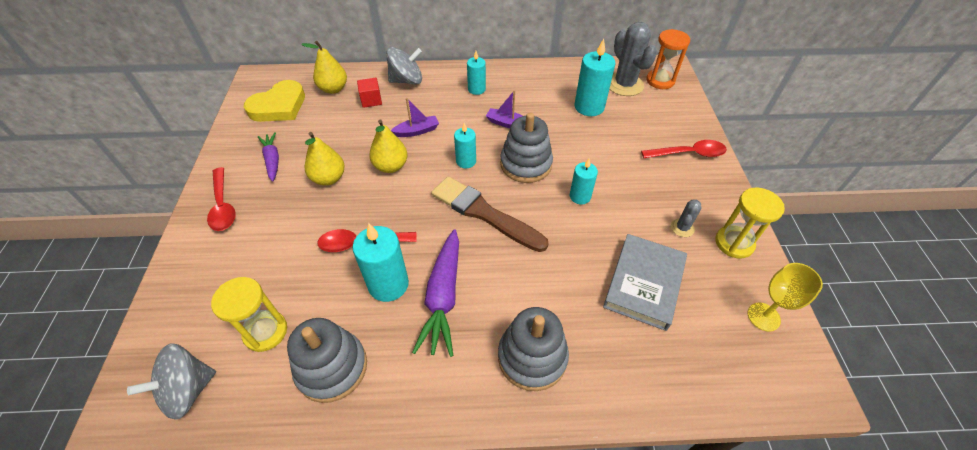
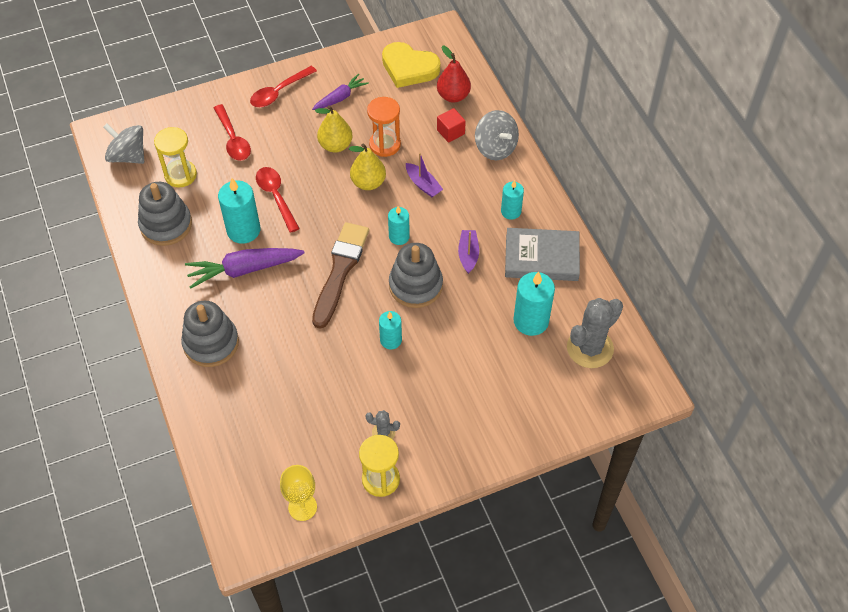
camera: 70 degrees right, 5 degrees up
(333, 89) = (453, 96): yellow pear -> red pear
(644, 283) = (306, 409): grey book -> grey book (541, 257)
(660, 81) = (617, 384): orange hourglass -> orange hourglass (385, 144)
(688, 153) = (495, 428): red spoon -> red spoon (233, 139)

